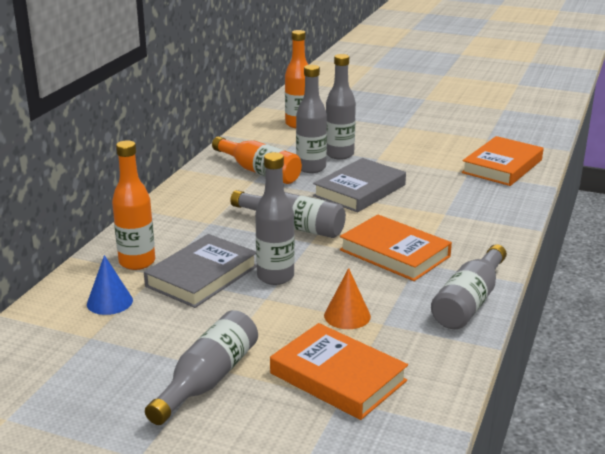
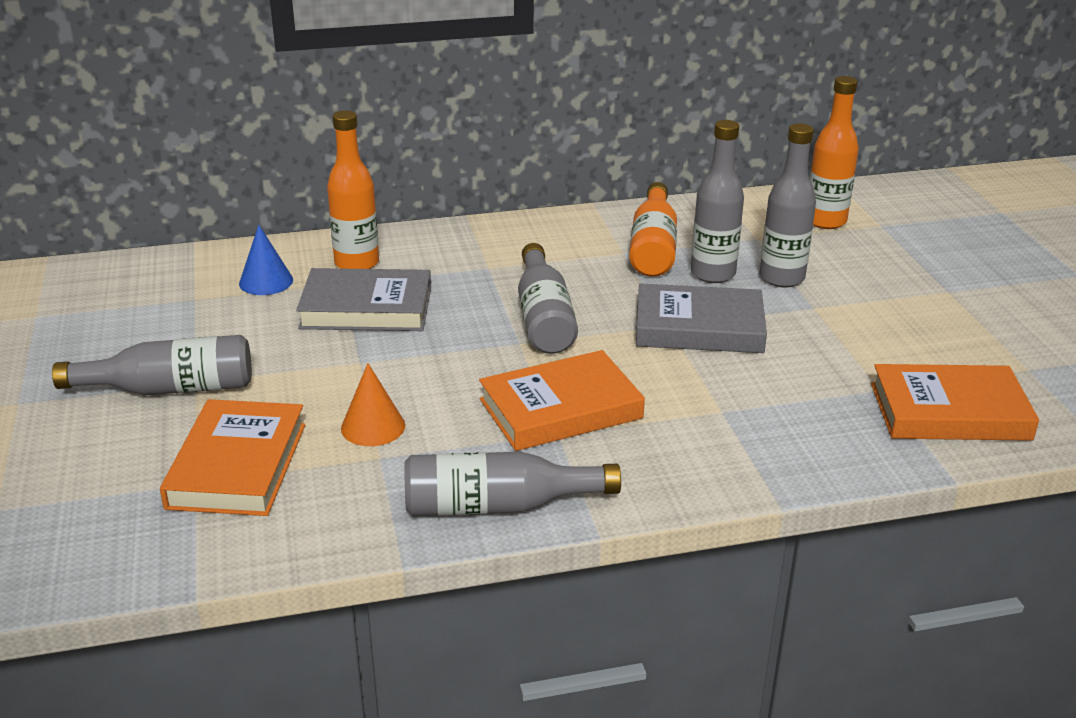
camera: 55 degrees right, 5 degrees up
(275, 277) = (412, 350): grey bottle -> none
(394, 253) = (560, 409): orange book -> orange book turned 60 degrees clockwise

